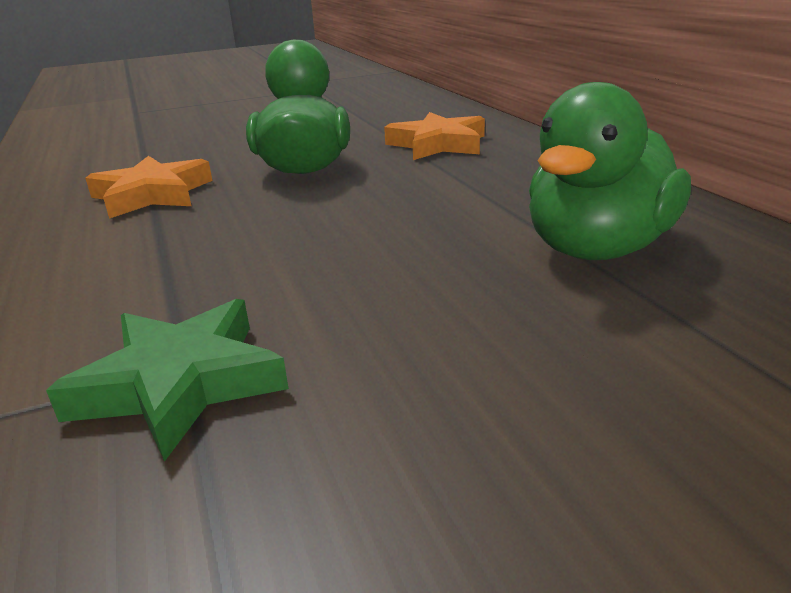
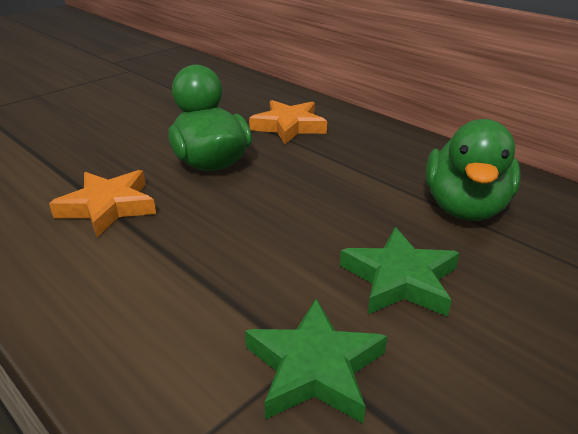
camera: 25 degrees left, 5 degrees up
(406, 312) = (400, 279): none -> green star

